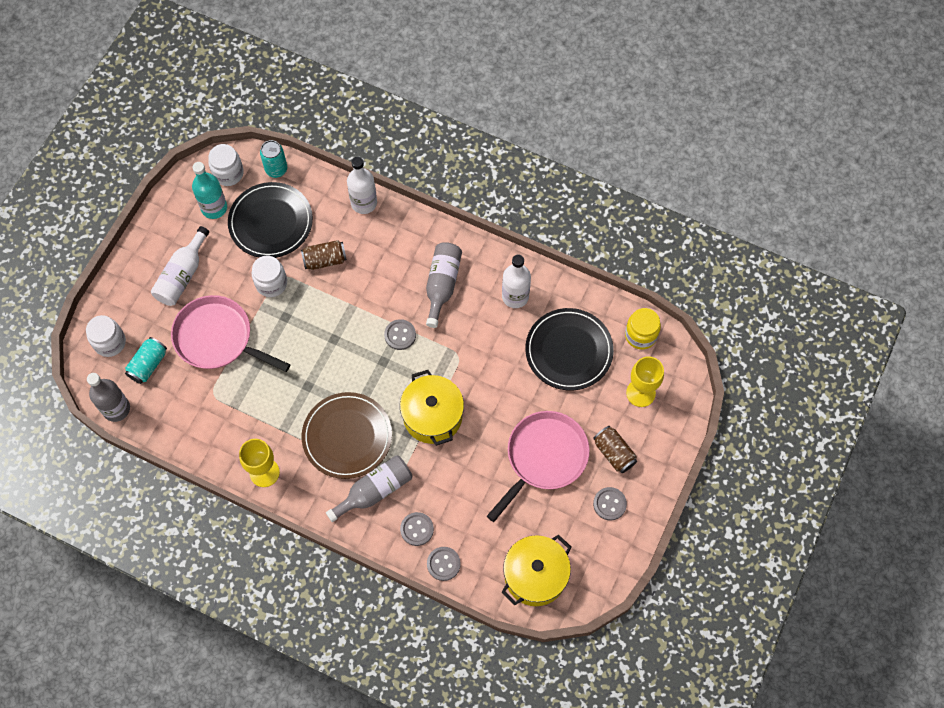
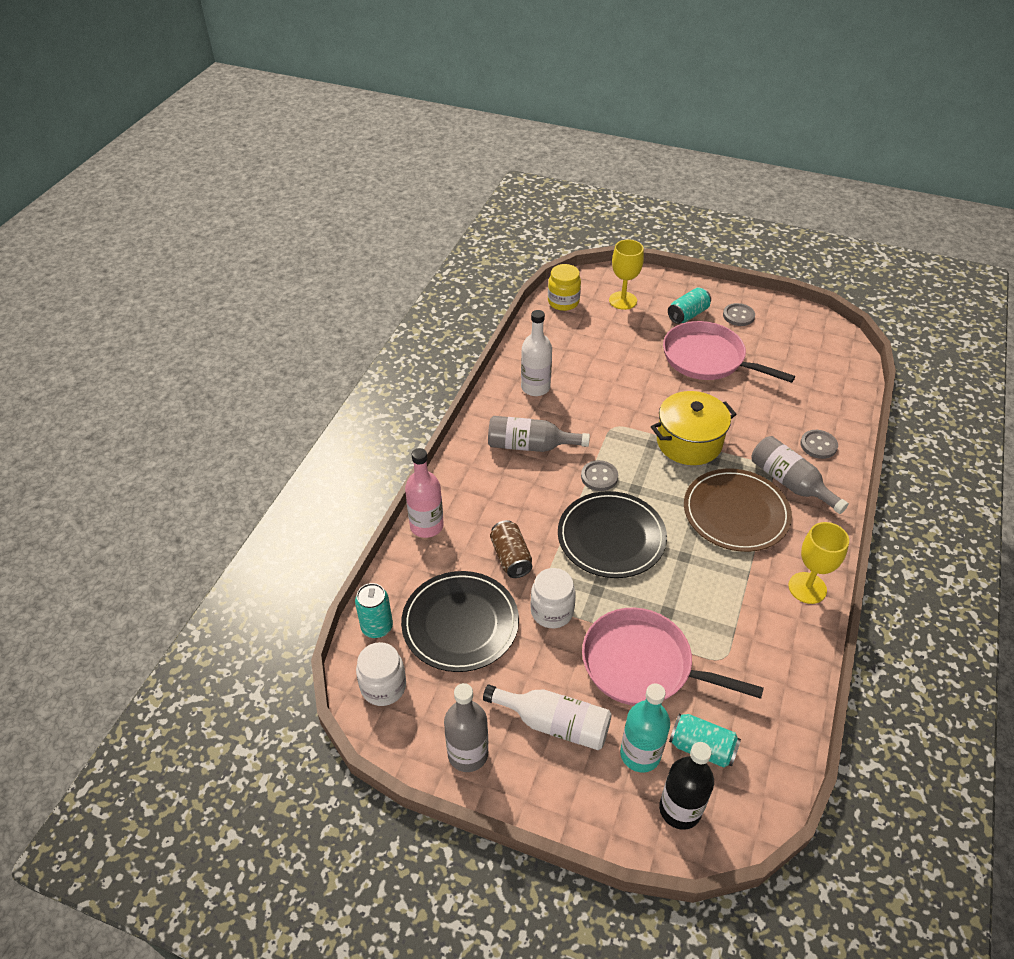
camera: 95 degrees left, 20 degrees down
(110, 342) = (680, 809): white jar -> black bottle
(116, 409) = (780, 780): grey bottle -> grey bottle (468, 754)
(214, 208) = (441, 697): turquoise bottle -> turquoise bottle (640, 754)
(217, 338) = (642, 664): pink pan -> pink pan turned 90 degrees clockwise
(364, 203) = (426, 526): white bottle -> pink bottle
(443, 564) = (845, 422): grey button -> none
(535, 575) = (827, 359): yellow pot -> none
(569, 351) = (589, 347): black plate -> black plate (611, 537)
(614, 453) = (688, 315): brown can -> turquoise can

